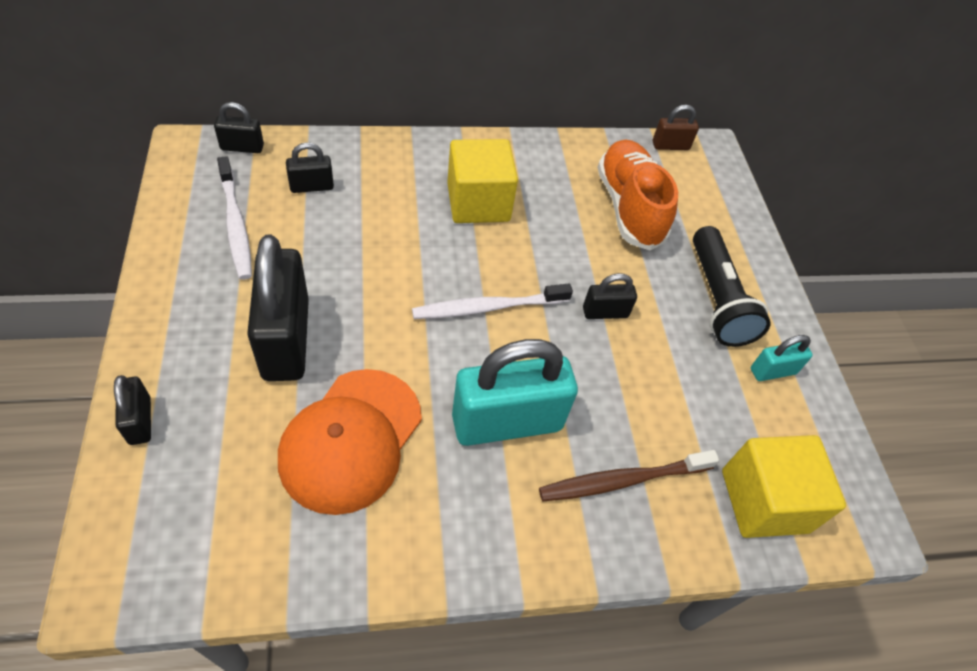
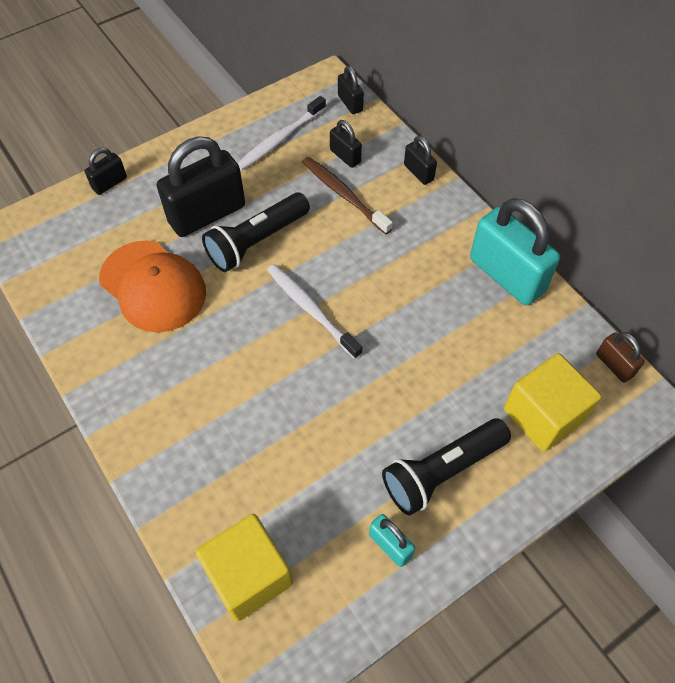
camera: 70 degrees right, 5 degrees up
(351, 440) = (153, 286): orange cap -> orange cap turned 135 degrees counterclockwise
(364, 311) = (257, 241): none -> black flashlight
(478, 202) = (412, 256): yellow cube -> yellow cube (543, 415)
(507, 422) = (217, 366): turquoise padlock -> turquoise padlock (506, 275)
(605, 312) = (363, 389): black padlock -> black padlock (418, 172)
(622, 480) = (210, 461): brown toothbrush -> brown toothbrush (343, 194)
(629, 207) = (498, 362): orange shoe -> none

